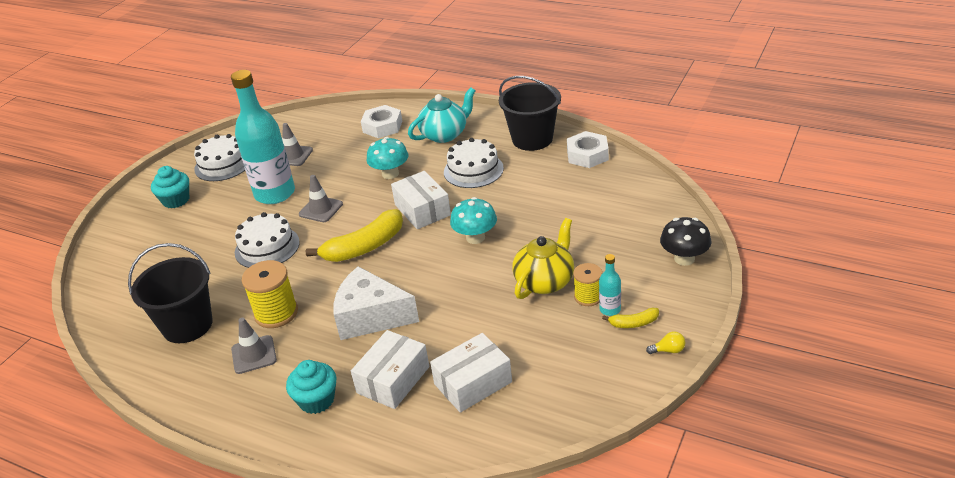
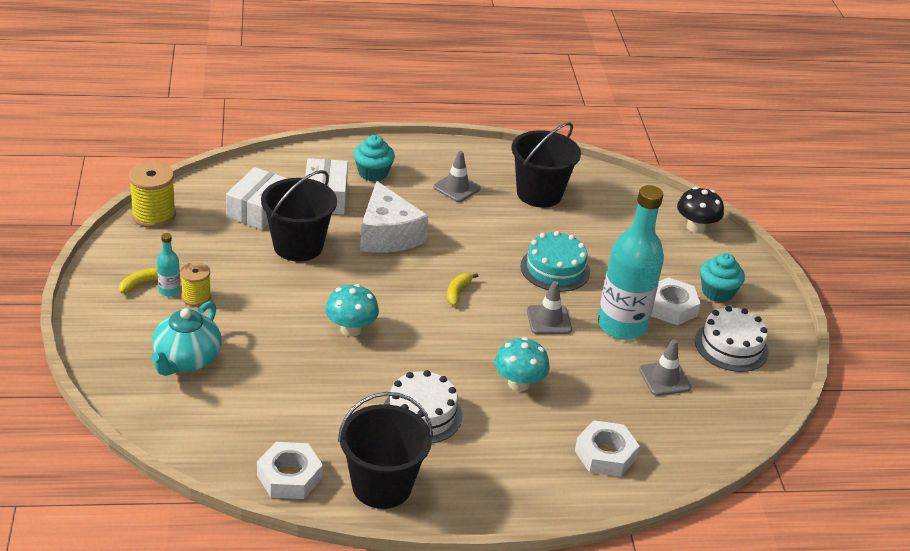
camera: 140 degrees right, 0 degrees up
(223, 198) = (671, 307): none -> white nut
(267, 247) = (555, 269): white cake -> turquoise cake
(276, 313) = (475, 219): yellow spool -> yellow spool (154, 215)
(365, 247) = (457, 292): yellow banana -> yellow banana, size x0.47
(371, 317) = (387, 235): white cheese -> white cheese turned 90 degrees clockwise
(422, 210) = (436, 346): white box -> none
(444, 134) = (508, 462): turquoise teapot -> turquoise teapot (186, 360)
(463, 327) = (298, 246): none -> black bucket
(545, 281) = (247, 301): yellow teapot -> none
(668, 350) = (101, 269): yellow light bulb -> none
(684, 259) = (111, 359): black mushroom -> black mushroom (695, 227)

